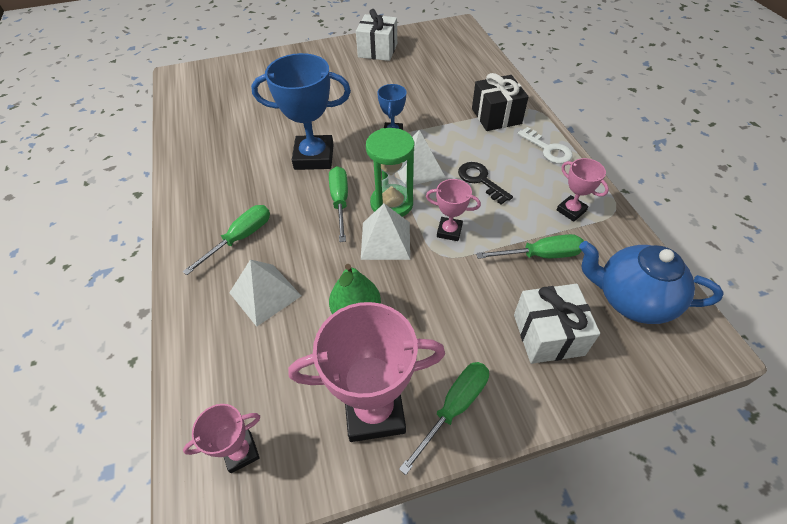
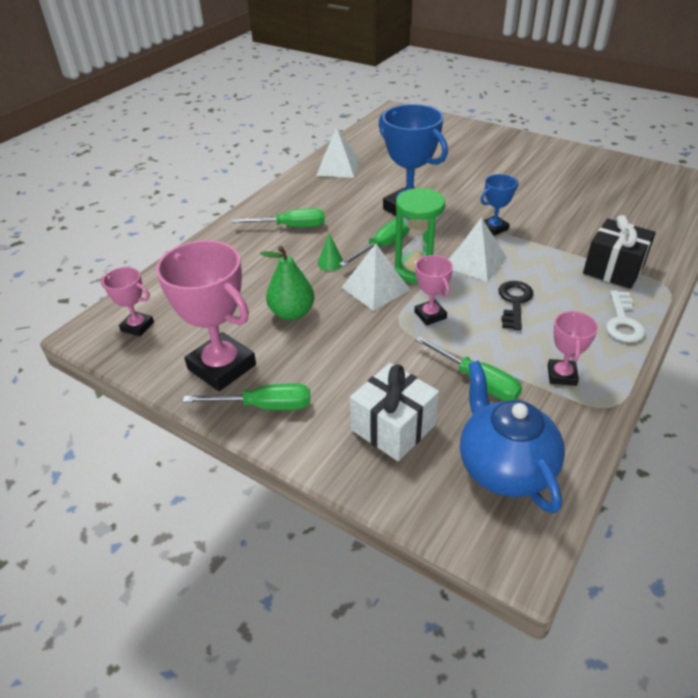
camera: 50 degrees right, 10 degrees down
(265, 294) = (259, 265): white pyramid -> white pyramid (338, 167)
(321, 245) = (330, 263): none -> green cone
(377, 50) = (581, 165): white gift -> none

